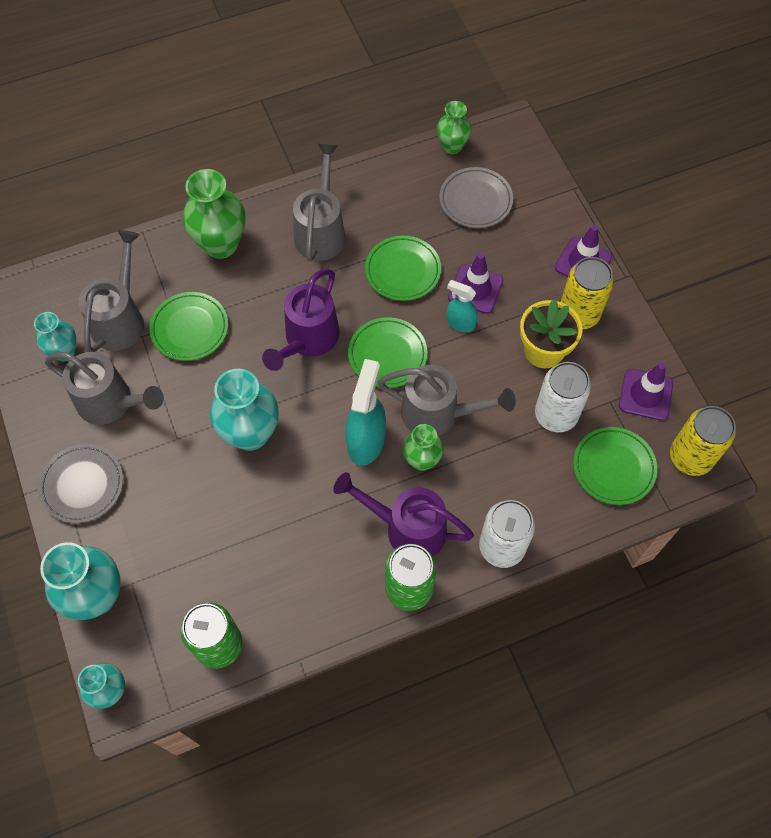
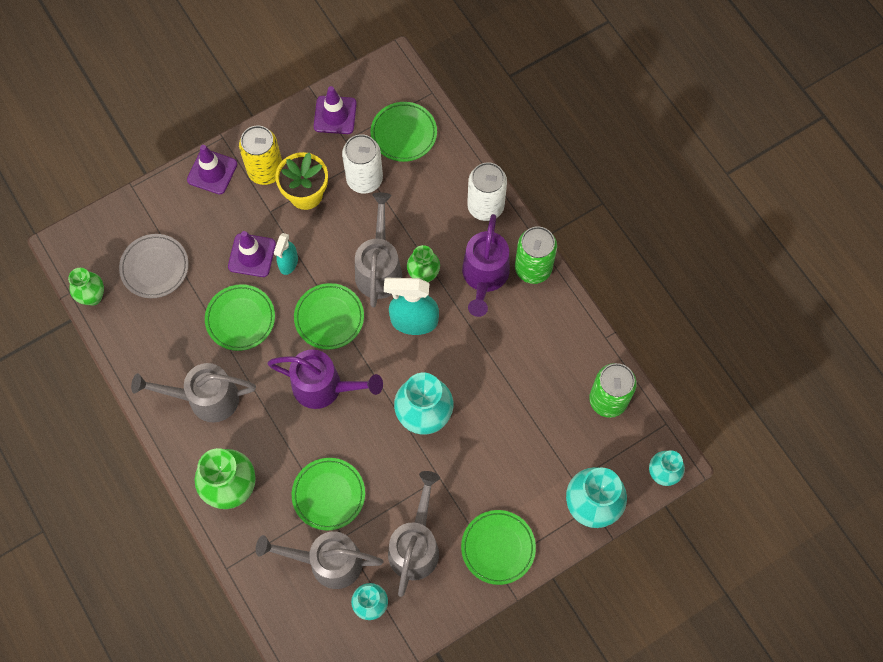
camera: 100 degrees left, 5 degrees up
(82, 485) = (498, 548): grey plate -> green plate
(690, 457) = (385, 81): yellow can -> none

